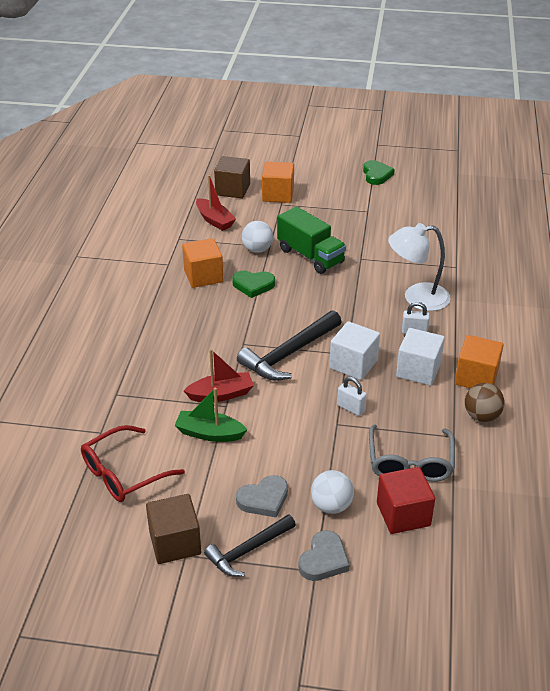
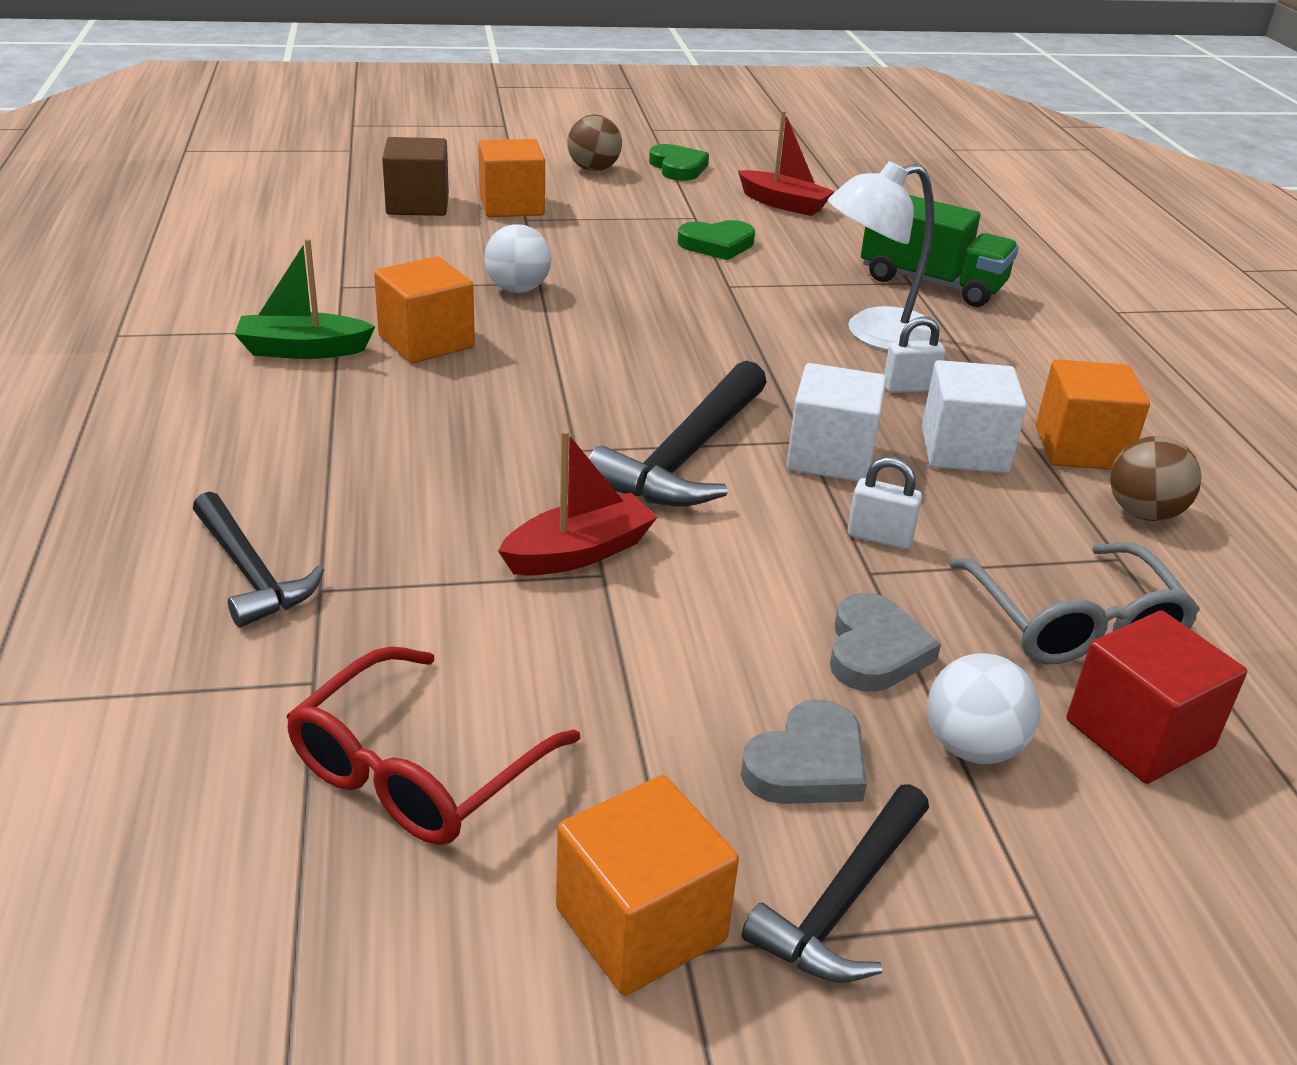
camera: 20 degrees left, 5 degrees down
(93, 382) = (250, 572): none -> black hammer
(175, 542) = (641, 924): brown cube -> orange cube
(209, 433) = (594, 638): green boat -> green boat (303, 350)
(214, 220) = (405, 252): red boat -> red boat (783, 204)
(253, 285) = (541, 347): green heart -> green heart (717, 245)
(310, 256) = (630, 290): green truck -> green truck (932, 283)
(324, 559) = (1040, 881): grey heart -> grey heart (875, 650)
(331, 172) = (593, 169): none -> brown ball

